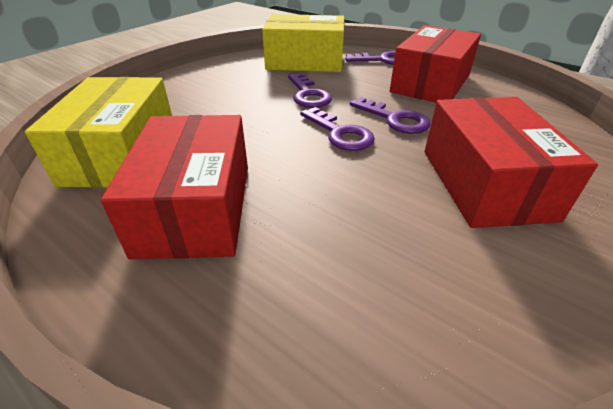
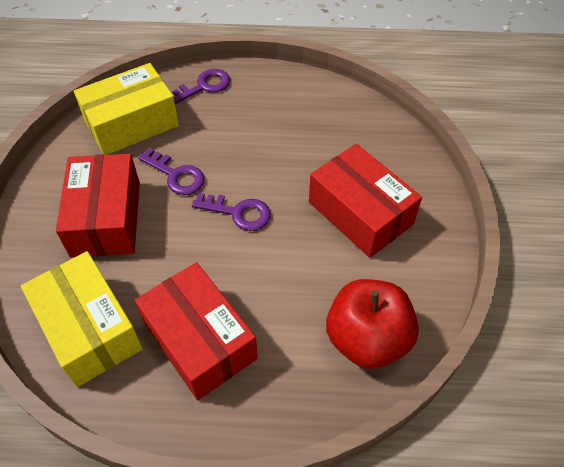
camera: 35 degrees left, 15 degrees up
(395, 119) = (267, 173): purple key -> none
(401, 318) = (367, 339): none -> red apple
(430, 83) = (265, 108): red box -> red box (106, 218)

